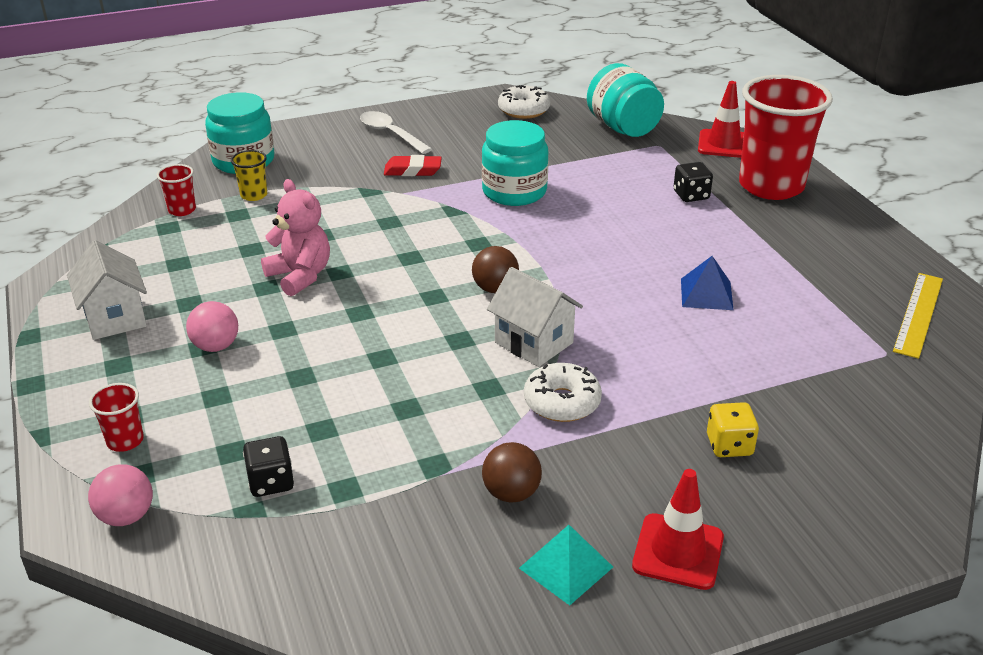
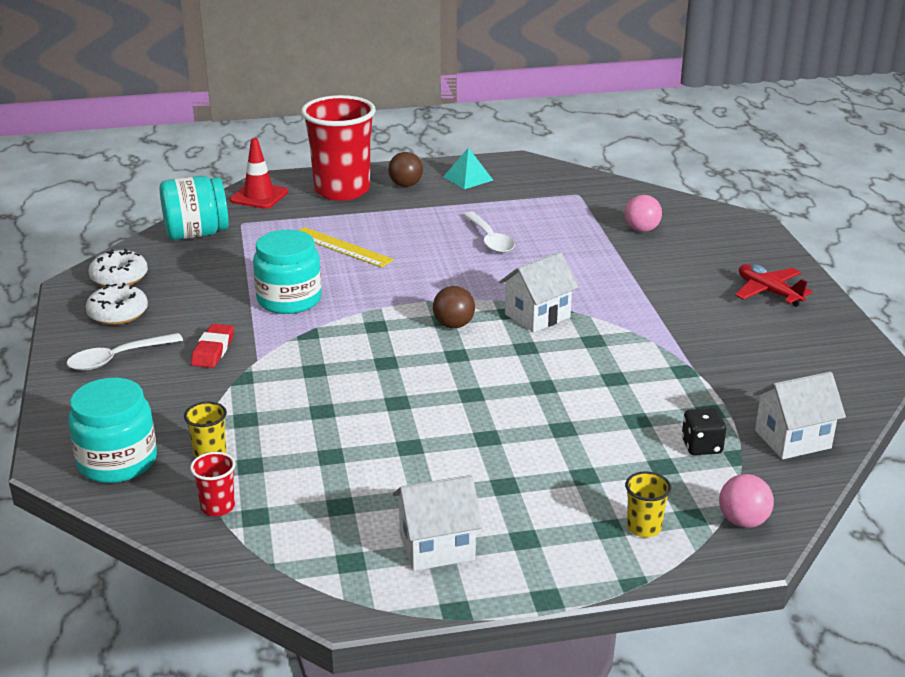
camera: 80 degrees left, 5 degrees down
(125, 441) = (644, 527): red cup -> yellow cup
(216, 346) = (505, 477): pink ball -> pink ball (641, 230)
(288, 565) = (792, 439): none -> white house
(300, 276) = (396, 426): pink teddy bear -> none
(511, 493) = (715, 343): brown ball -> brown ball (405, 185)
(562, 402) = (615, 313): white donut -> white donut (118, 313)
(566, 567) = (785, 331): turquoise pyramid -> turquoise pyramid (468, 178)
(678, 551) = (768, 292): red traffic cone -> red plane
(691, 195) = (340, 223): black dice -> none
(706, 294) = (490, 240): blue pyramid -> white spoon
(729, 445) = (668, 260): yellow dice -> none
(918, 314) = (536, 176): yellow ruler -> yellow ruler (341, 247)

